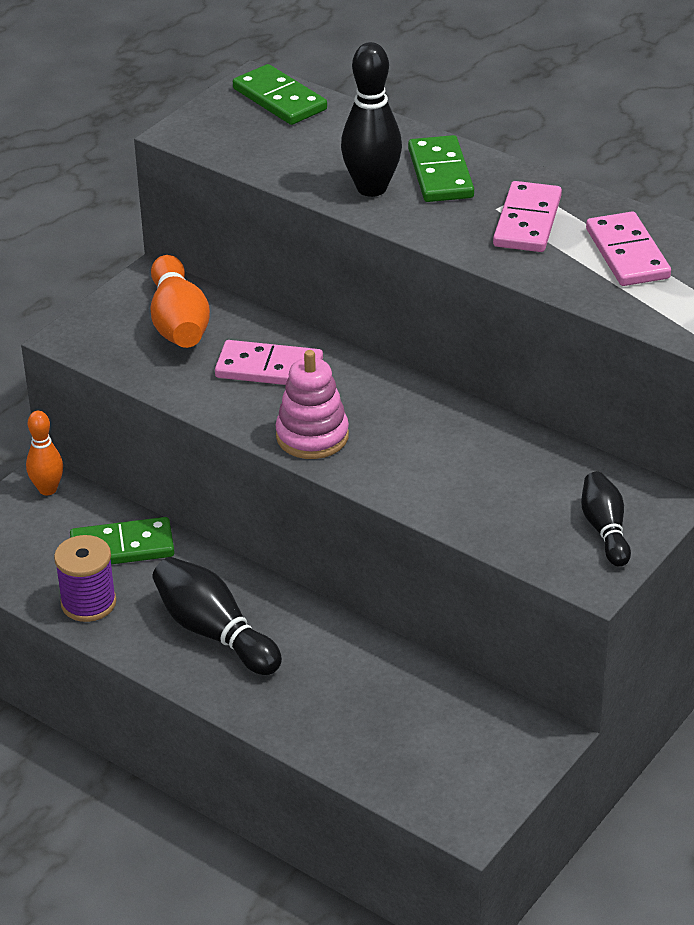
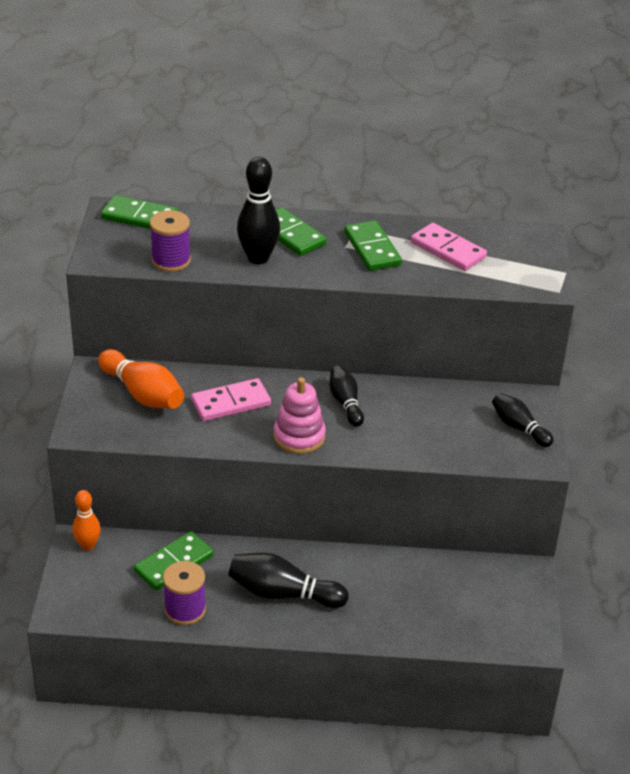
camera: 35 degrees left, 0 degrees up
(264, 160) = (171, 260): none -> purple spool
(407, 418) = (345, 403): none -> black bowling pin
(527, 221) = (372, 249): pink domino -> green domino

